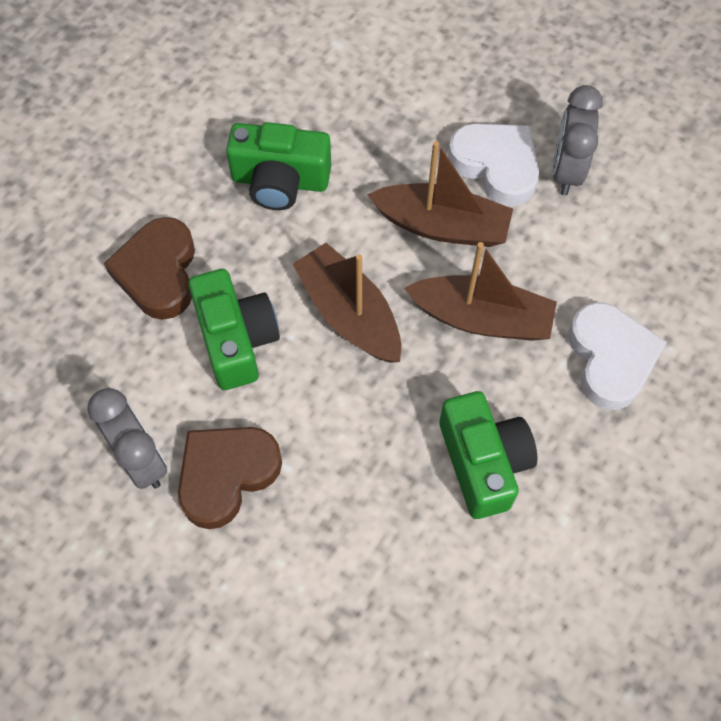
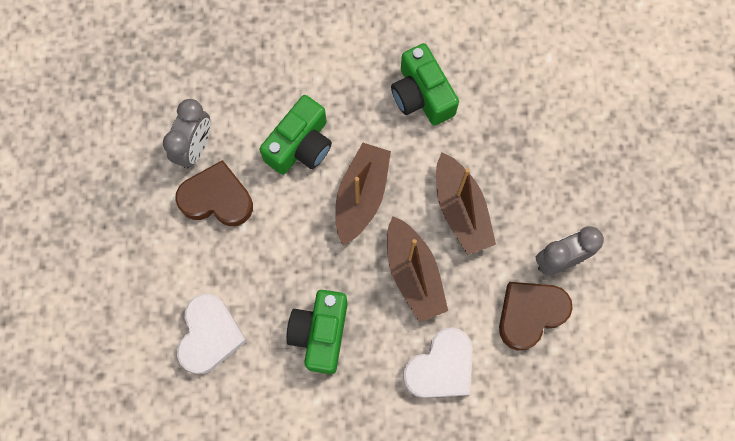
camera: 55 degrees right, 10 degrees up
(158, 273) = (311, 73): brown heart -> brown heart (530, 314)
(483, 462) = (320, 333): green camera -> green camera turned 150 degrees clockwise
(496, 166) = (530, 214): white heart -> white heart (210, 335)

